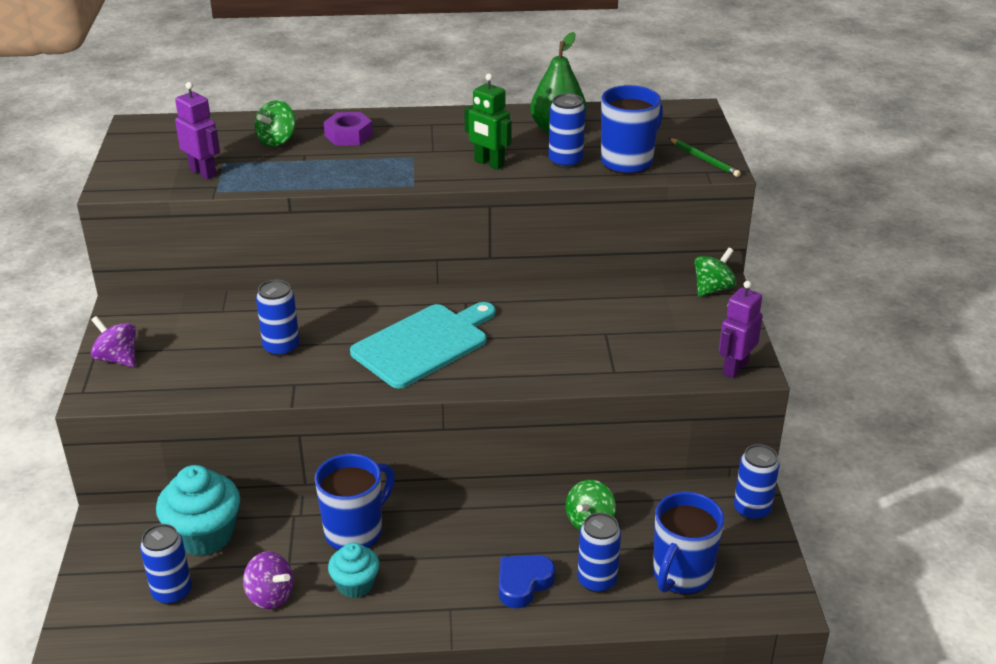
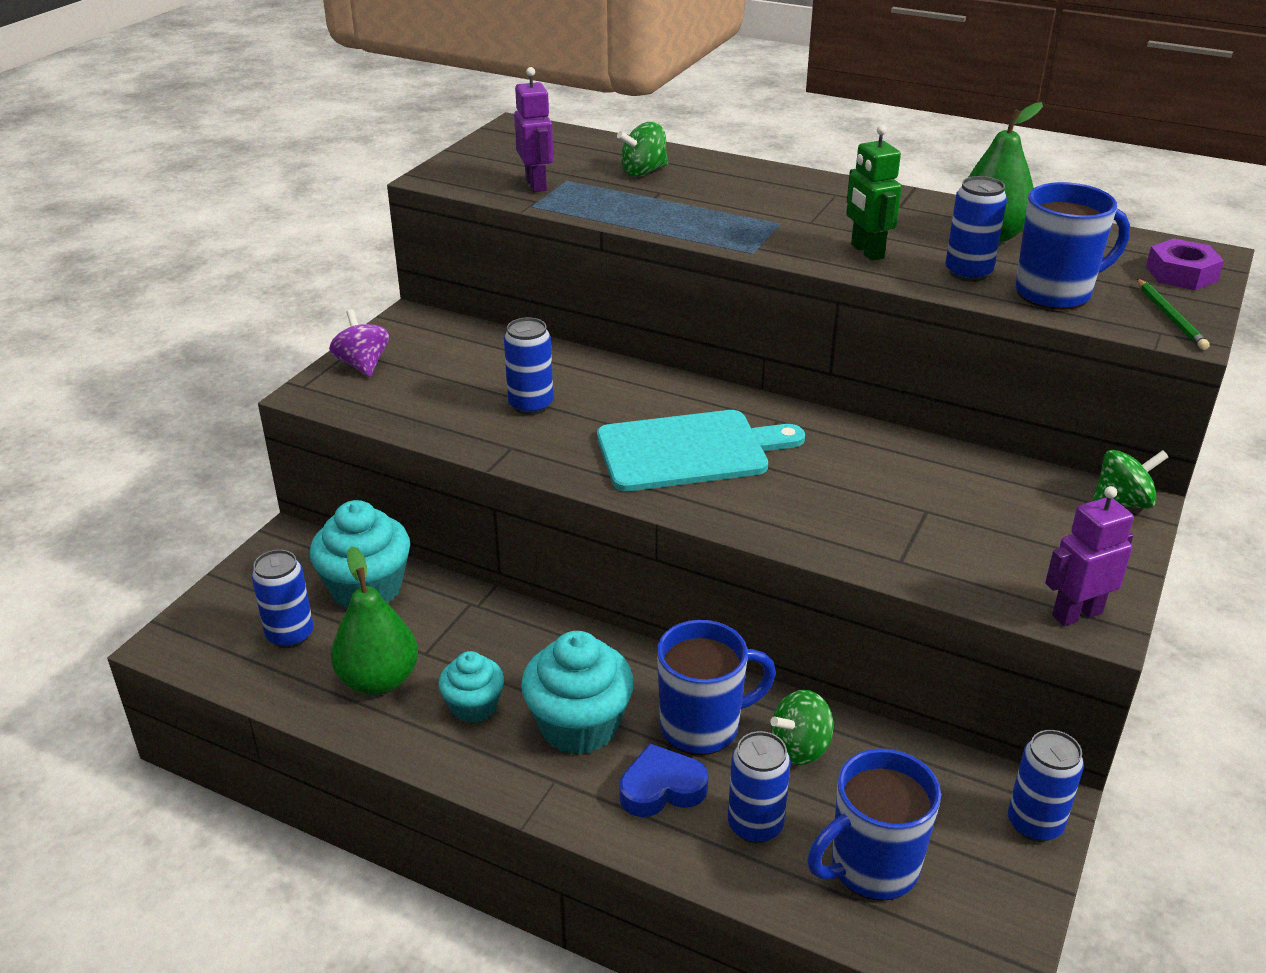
camera: 30 degrees right, 0 degrees up
(270, 596) = (379, 680): purple spinning top -> green pear
(348, 135) = (727, 184): purple nut -> purple nut (1181, 274)
(355, 532) = (519, 647): blue mug -> blue mug (702, 727)
(438, 567) = (579, 725): none -> turquoise cupcake

